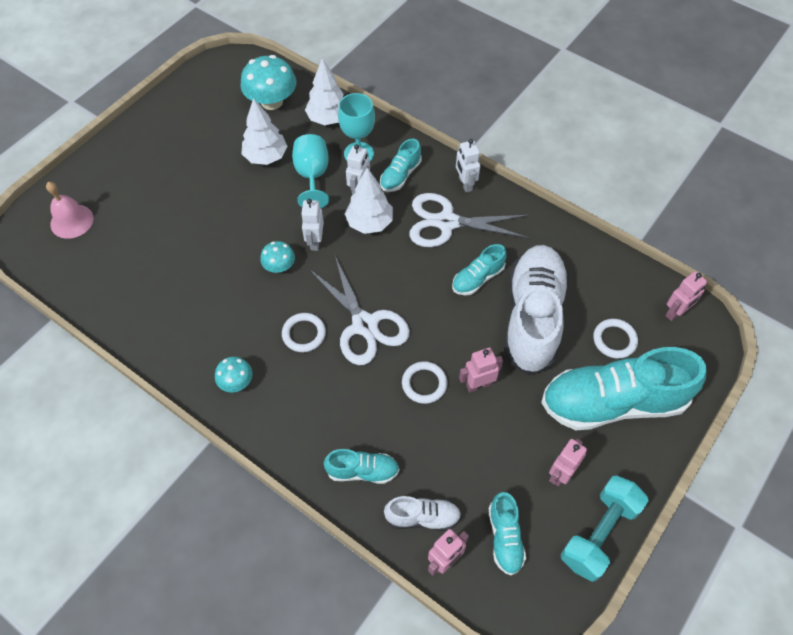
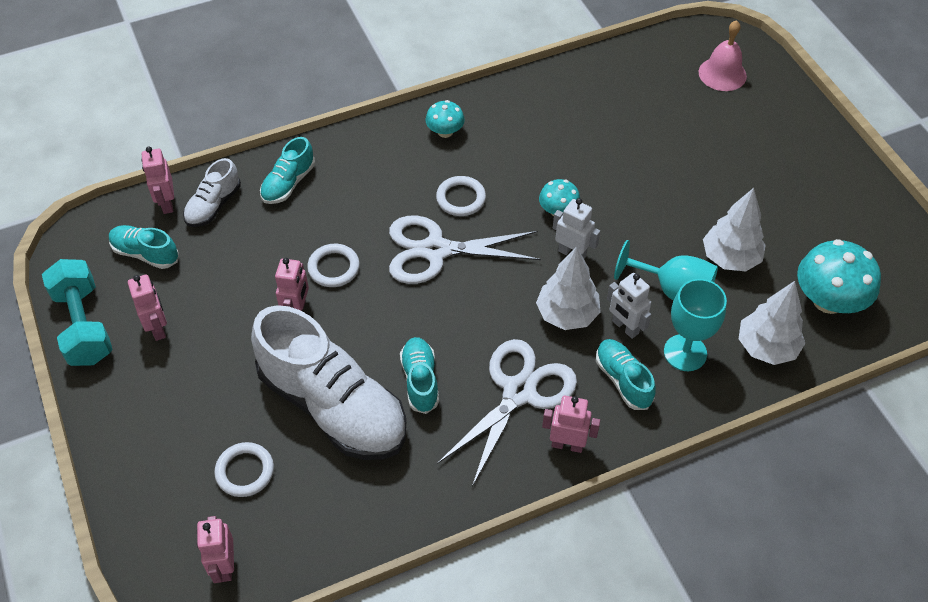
camera: 120 degrees right, 5 degrees down
(465, 184) = (567, 445): white robot -> pink robot
(612, 402) = (182, 420): turquoise shoe -> none

